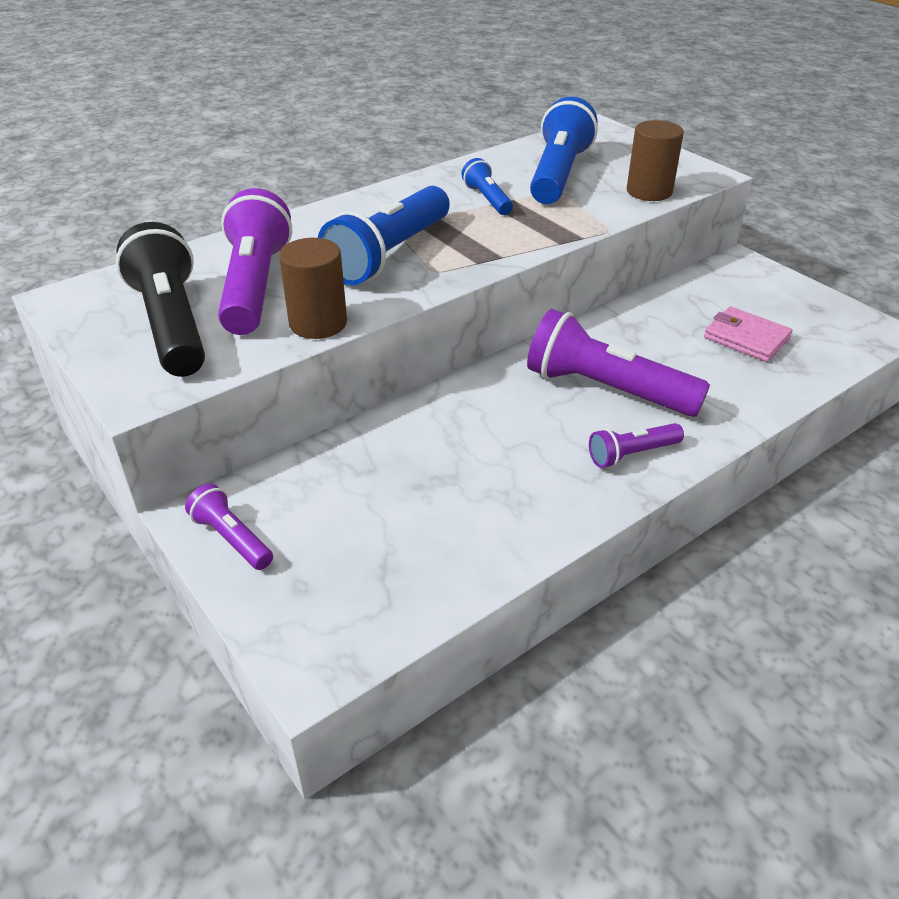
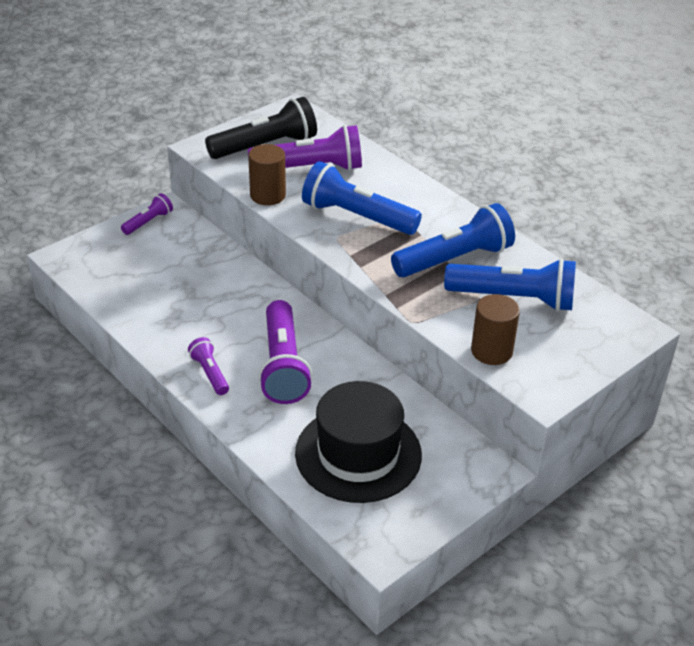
camera: 85 degrees right, 0 degrees up
(487, 199) = (455, 259): blue flashlight -> blue flashlight, size x1.96
(606, 389) = (283, 366): purple flashlight -> purple flashlight turned 150 degrees clockwise
(746, 338) = (358, 454): pink wallet -> black hat

